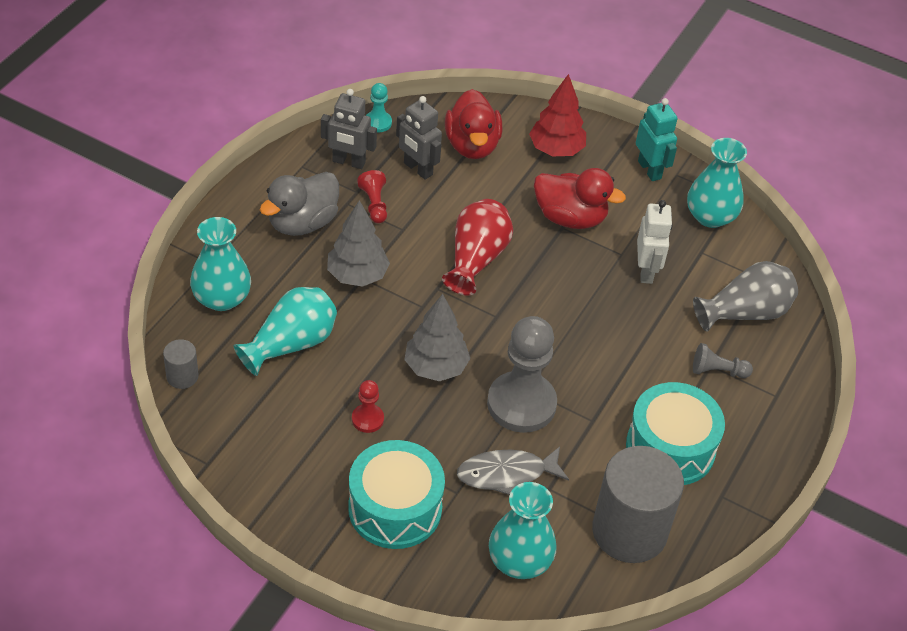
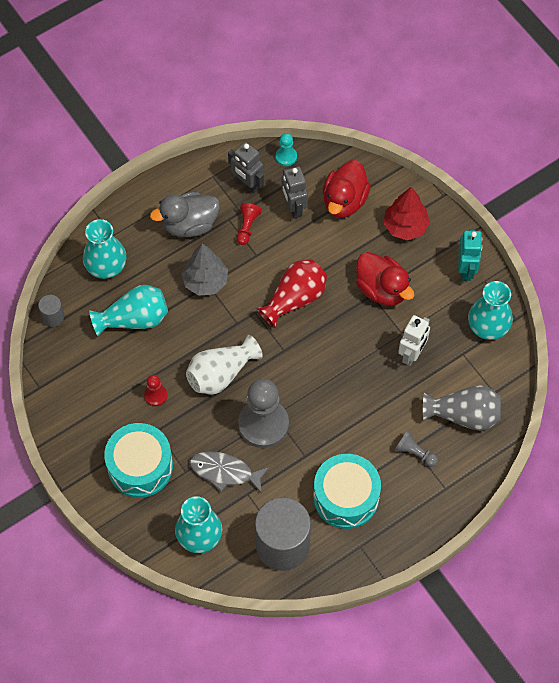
camera: 30 degrees right, 15 degrees up
(436, 367) = (221, 374): grey tree -> white vase

